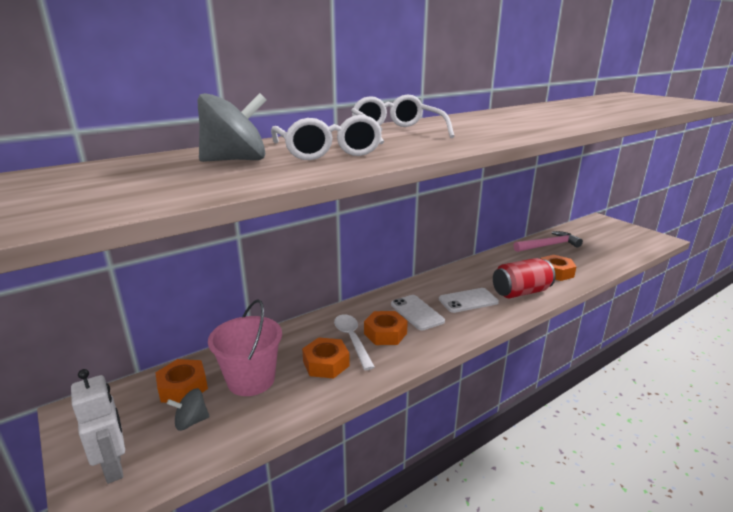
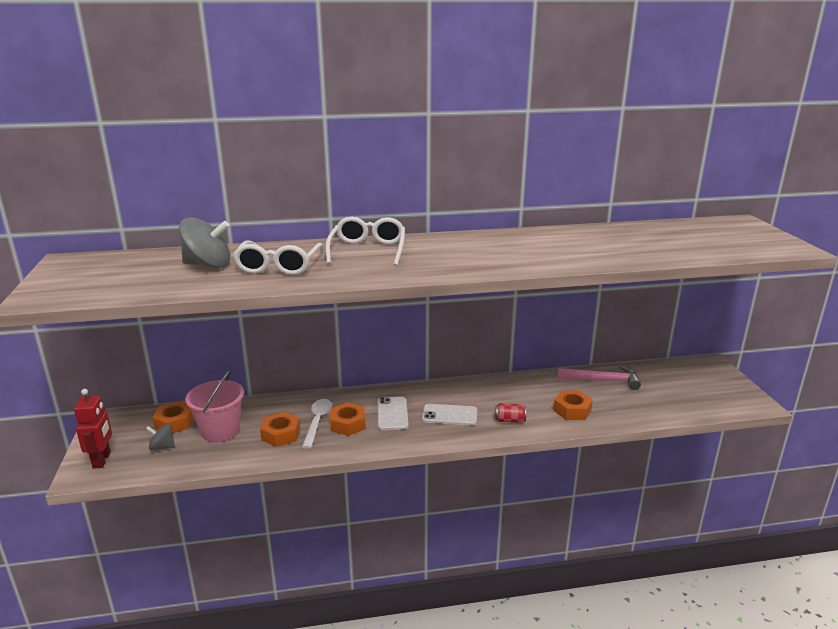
camera: 25 degrees right, 0 degrees up
(114, 467) = (102, 460): white robot -> red robot
(521, 292) = (510, 420): red can -> red can, size x0.53

